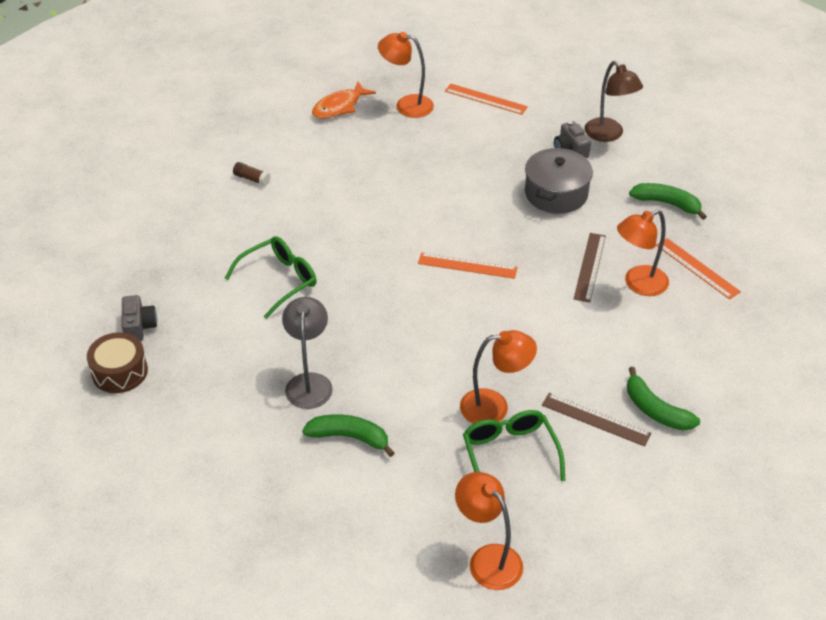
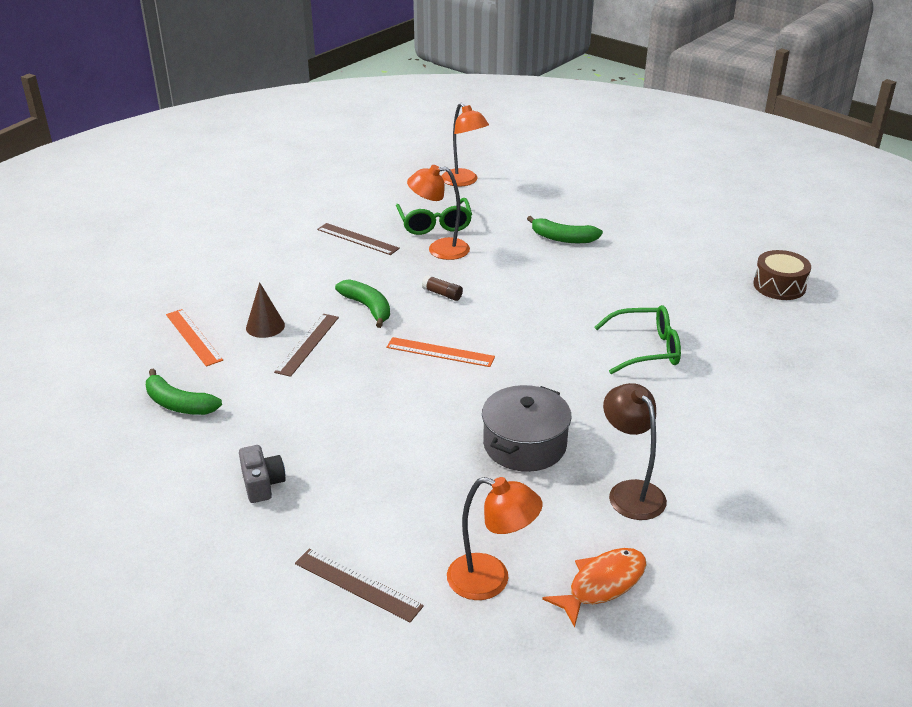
camera: 175 degrees left, 10 degrees down
(139, 326) = (779, 317): grey camera -> none
(252, 179) = (712, 467): brown glue stick -> brown glue stick (442, 294)
(279, 280) = (646, 349): green glasses -> green glasses turned 150 degrees counterclockwise
(309, 382) = (601, 271): grey lamp -> none
(485, 99) = (357, 584): orange ruler -> brown ruler
(556, 193) = (309, 424): grey pot -> grey pot (525, 445)
(608, 135) = (195, 504): brown lamp -> brown lamp (630, 492)
(638, 284) = (265, 326): orange lamp -> brown cone
(655, 410) = (305, 241): green banana -> green banana (368, 308)

